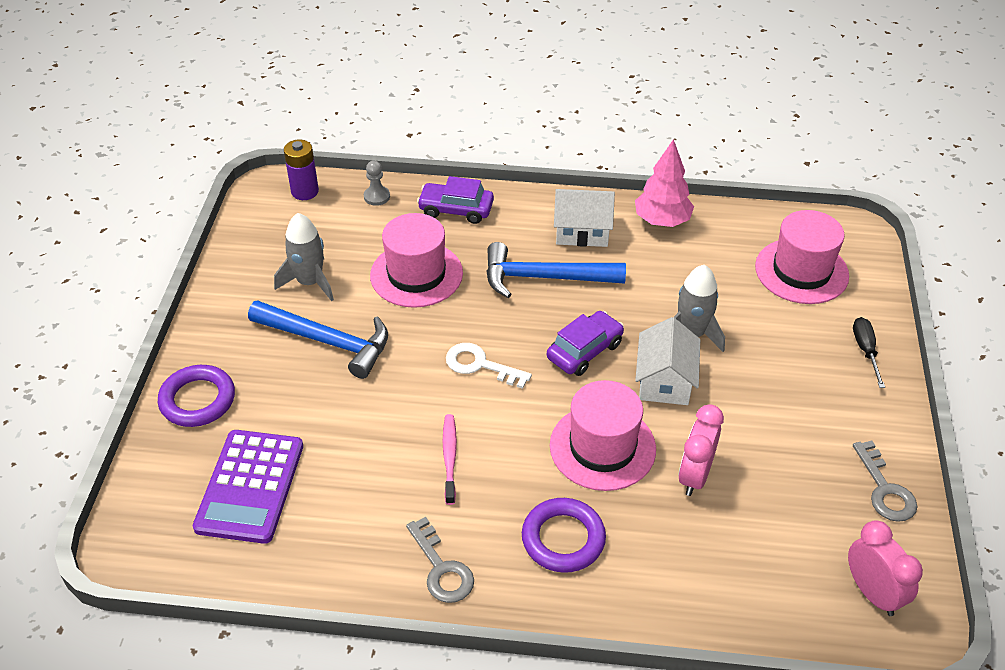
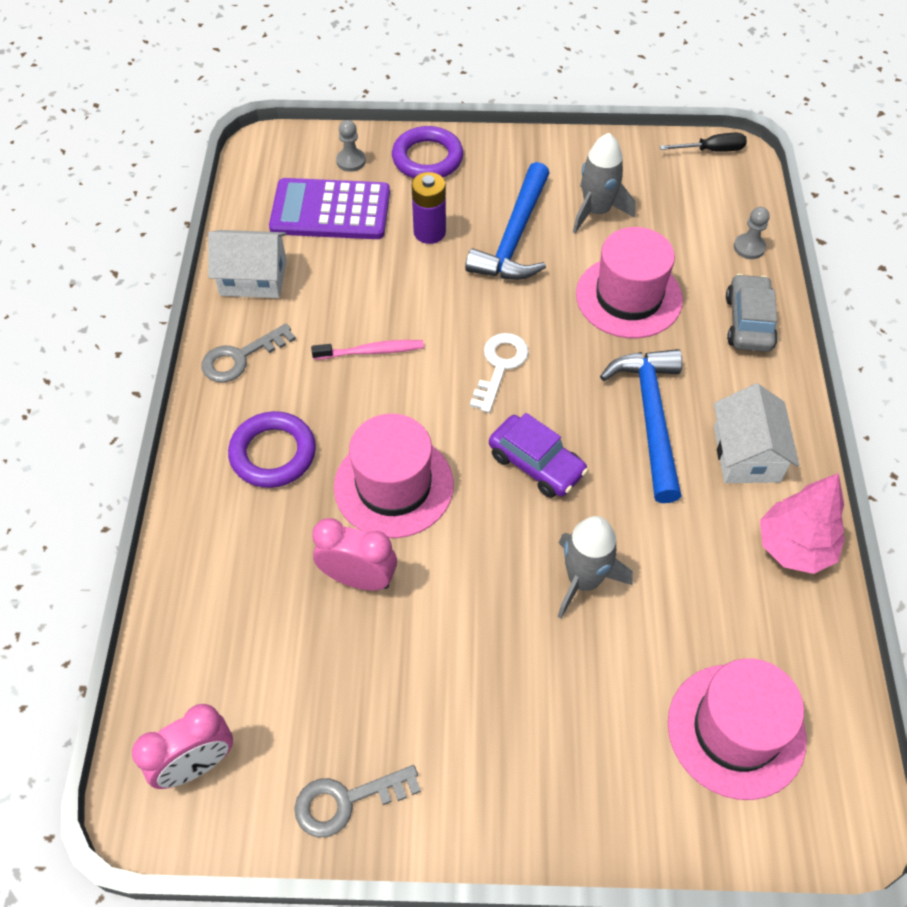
camera: 85 degrees right, 10 degrees up
(179, 466) = (351, 161): none -> grey pawn
(305, 191) = (738, 186): purple battery -> purple battery (429, 232)
(456, 210) = (748, 322): purple car -> grey car
(665, 380) = (500, 549): white house -> white house (253, 278)
(865, 350) = (589, 806): black screwdriver -> black screwdriver (711, 150)

